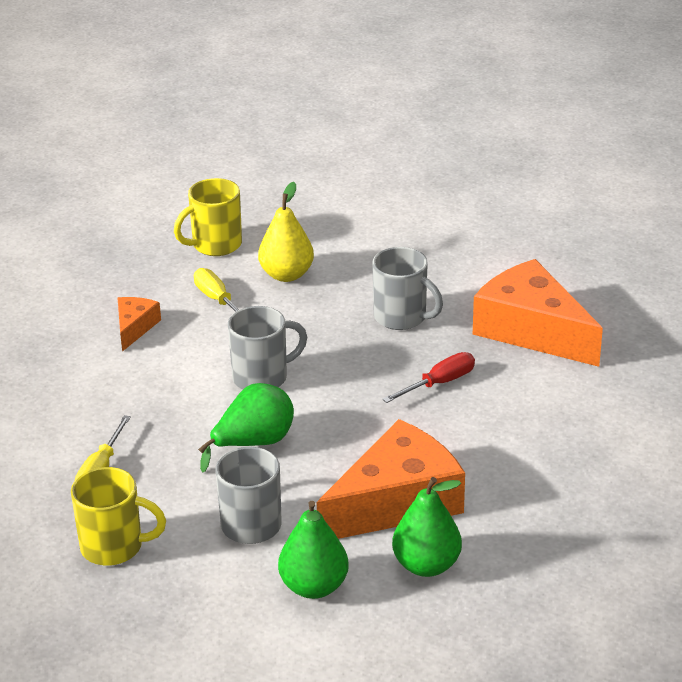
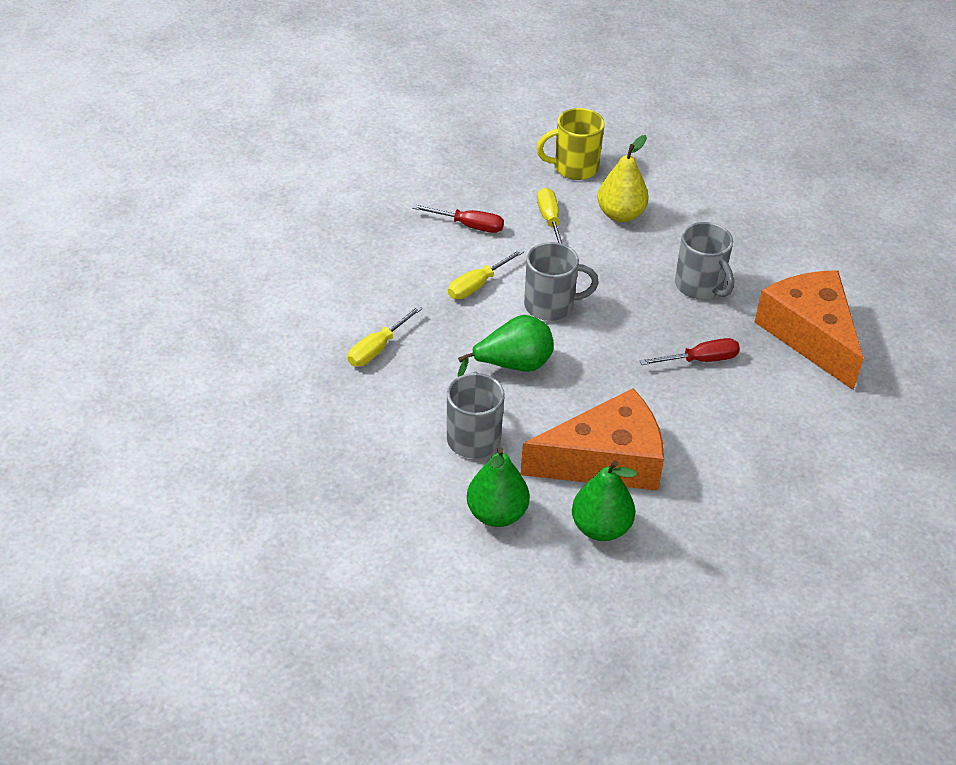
camera: 20 degrees right, 10 degrees up
(114, 547) = (355, 421): yellow mug -> none
(134, 327) = (468, 226): orange cheese -> red screwdriver
(175, 380) = (477, 285): none -> yellow screwdriver

